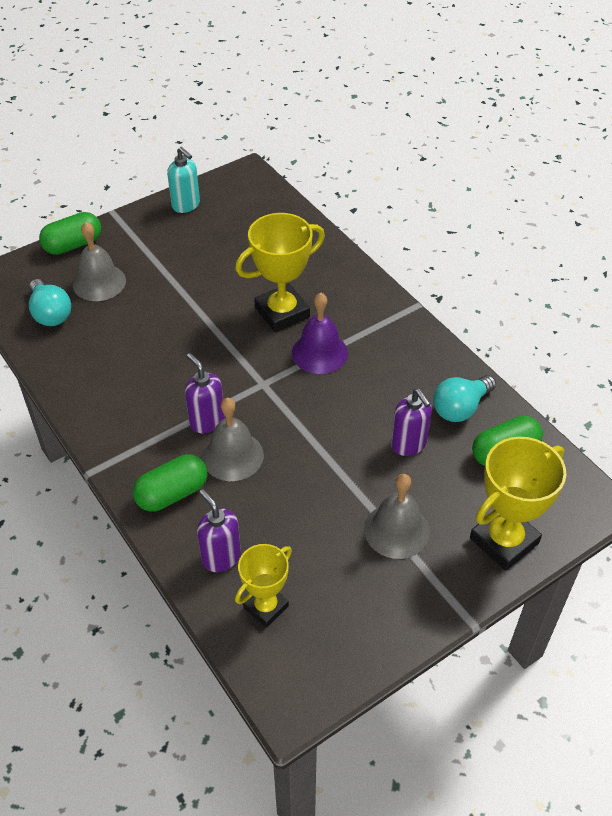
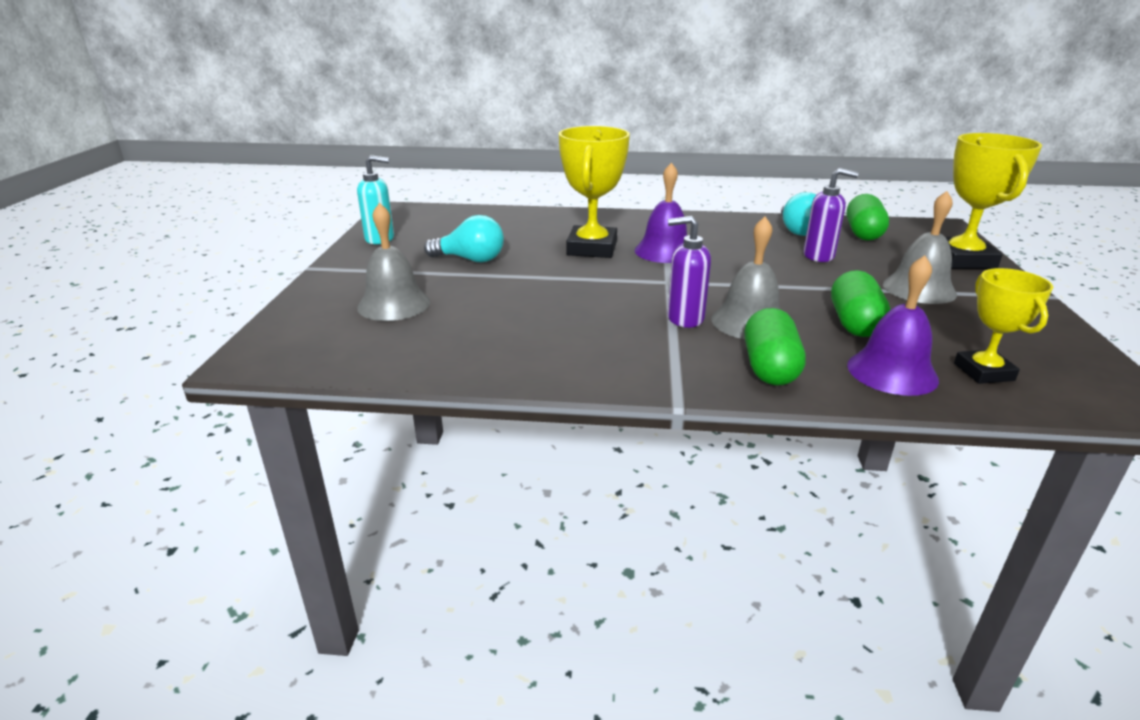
camera: 50 degrees left, 20 degrees down
(50, 313) = (385, 343): turquoise light bulb -> turquoise light bulb (470, 259)
(73, 245) = (310, 299): green capsule -> green capsule (854, 323)
(221, 557) = (892, 372): purple soap dispenser -> purple bell

